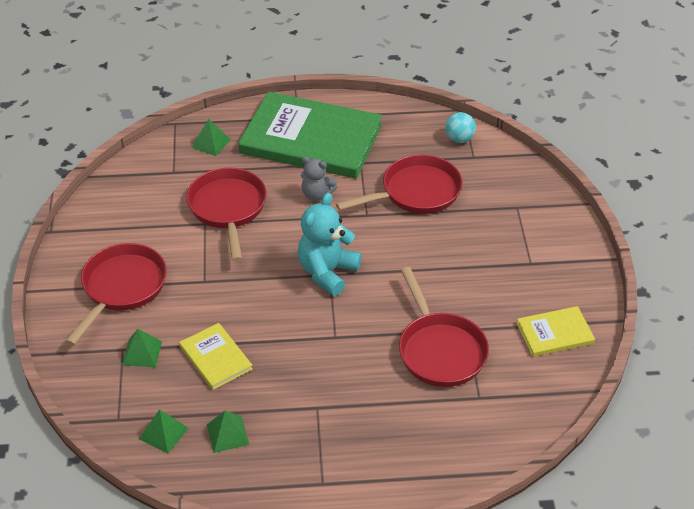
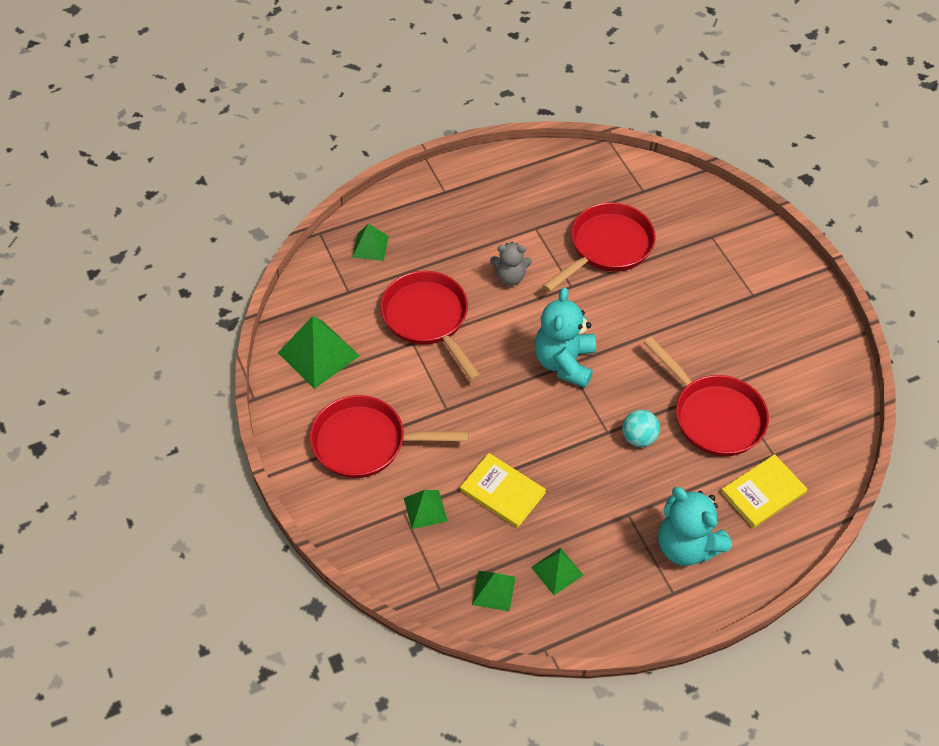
camera: 20 degrees left, 10 degrees up
(122, 212) = (318, 354): none -> green pyramid
(122, 288) = (366, 442): red pan -> red pan turned 90 degrees counterclockwise
(311, 139) = (472, 214): green book -> none
(356, 448) = (686, 546): none -> turquoise teddy bear
(459, 139) = (620, 174): turquoise ball -> turquoise ball (639, 438)
(555, 333) = (811, 365): yellow book -> yellow book (763, 492)

